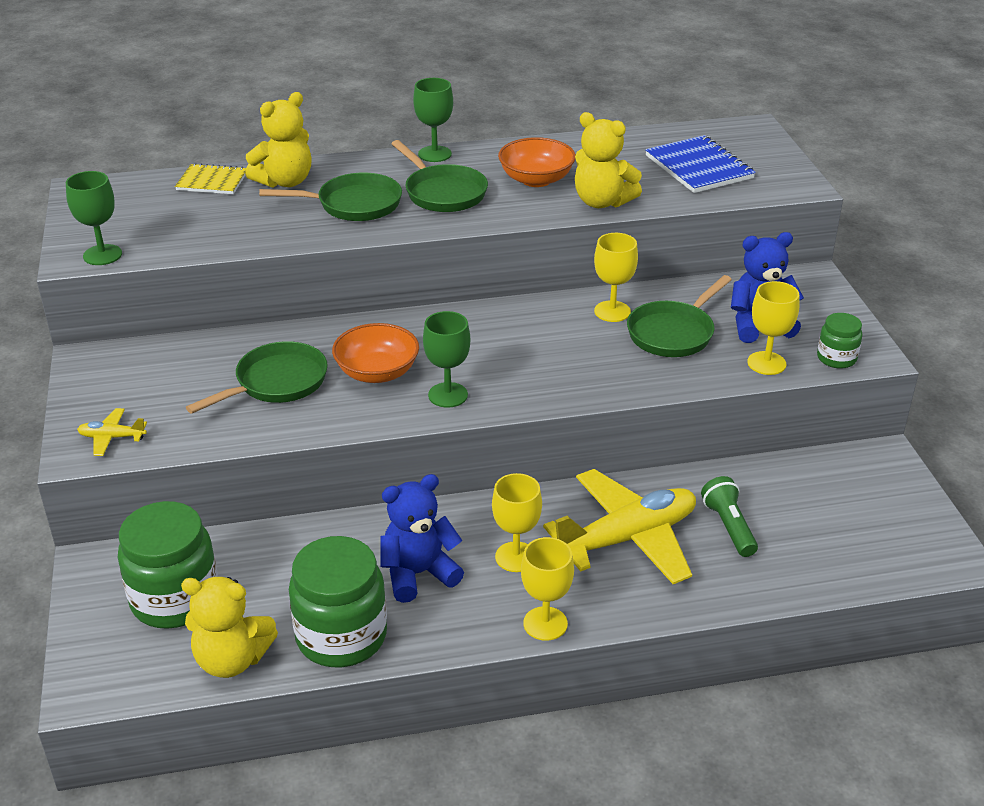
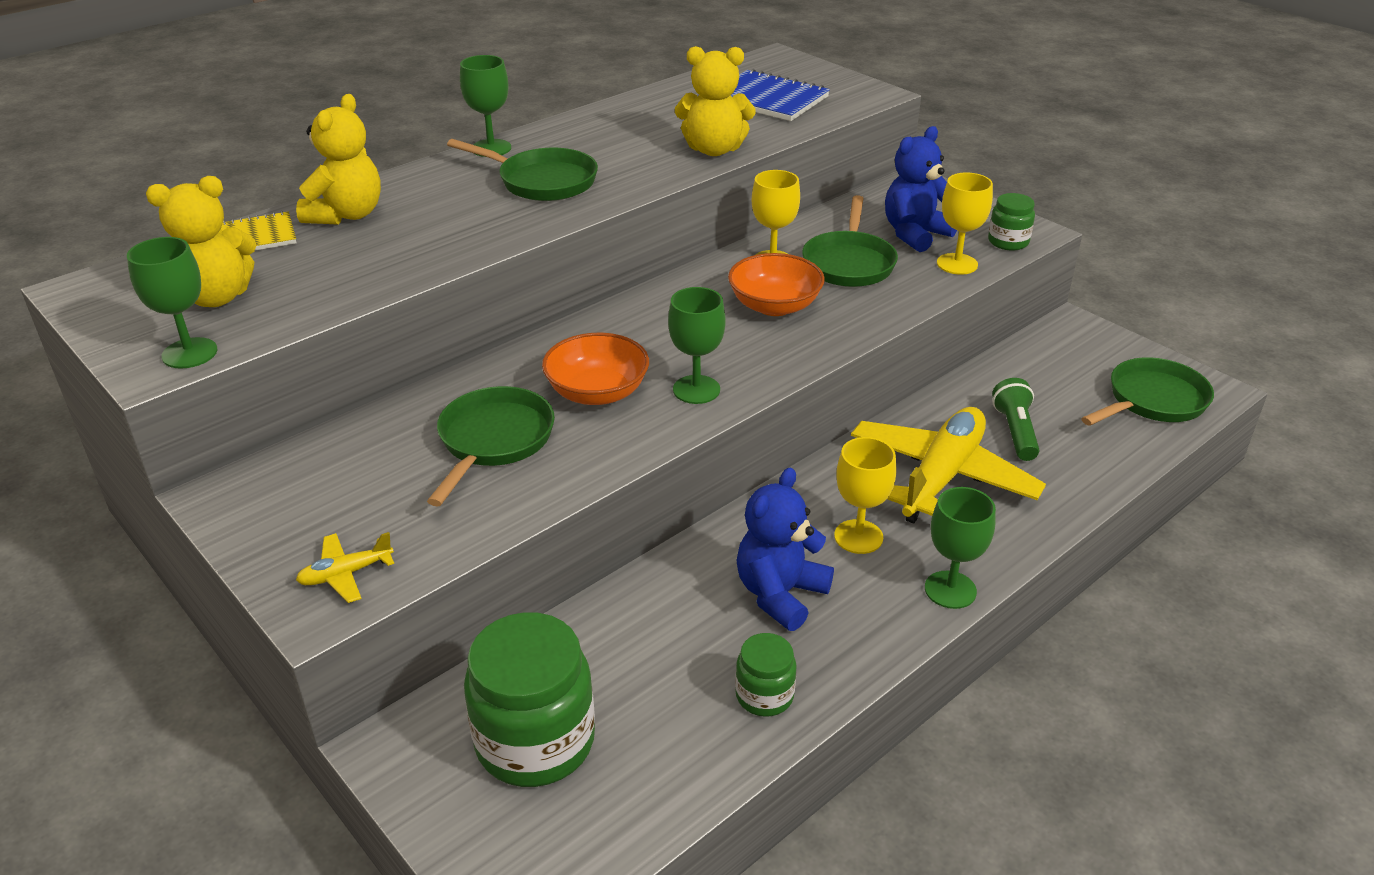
camera: 30 degrees left, 0 degrees up
(232, 660) = (668, 779): yellow teddy bear -> yellow teddy bear (216, 297)
(341, 636) = (764, 695): green jar -> green jar, size x0.51
(354, 205) = (455, 217): green pan -> green pan (1152, 401)
(536, 179) = (626, 146): orange bowl -> orange bowl (774, 306)
(545, 623) = (950, 590): yellow goblet -> green goblet
(729, 526) = (1015, 431): green flashlight -> green flashlight turned 45 degrees clockwise

